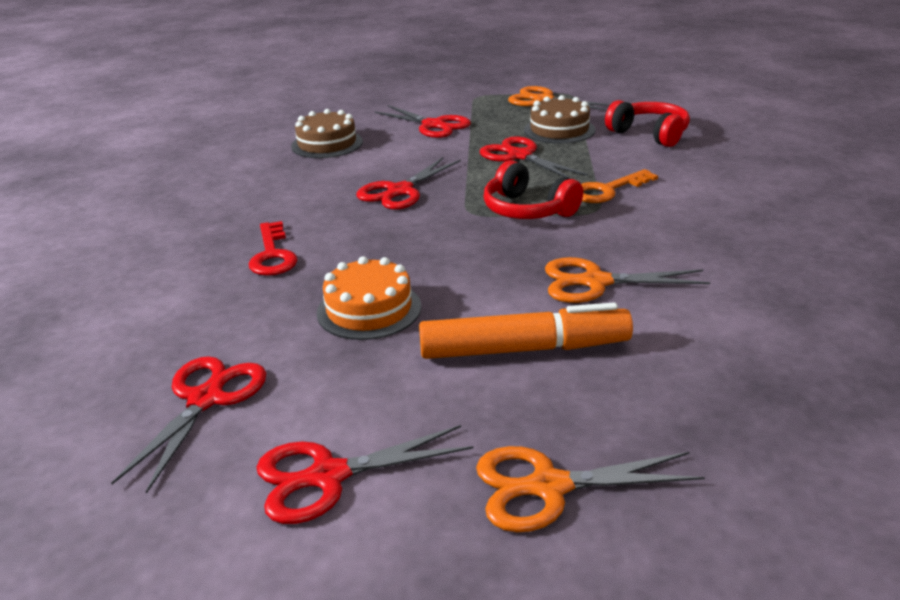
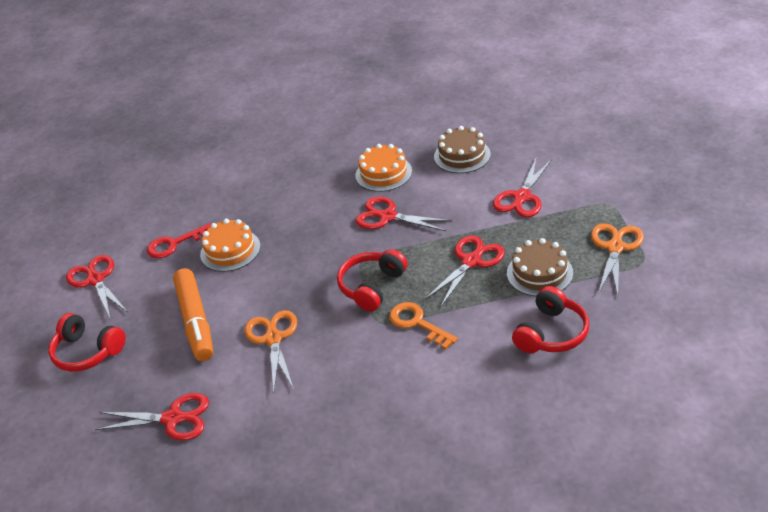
camera: 80 degrees right, 10 degrees up
(206, 399) = (147, 223): red scissors -> red scissors (172, 418)
(272, 255) = (286, 192): red key -> red key (175, 244)
(308, 187) = (383, 173): none -> orange cake
(549, 487) = (87, 352): orange scissors -> red headphones

